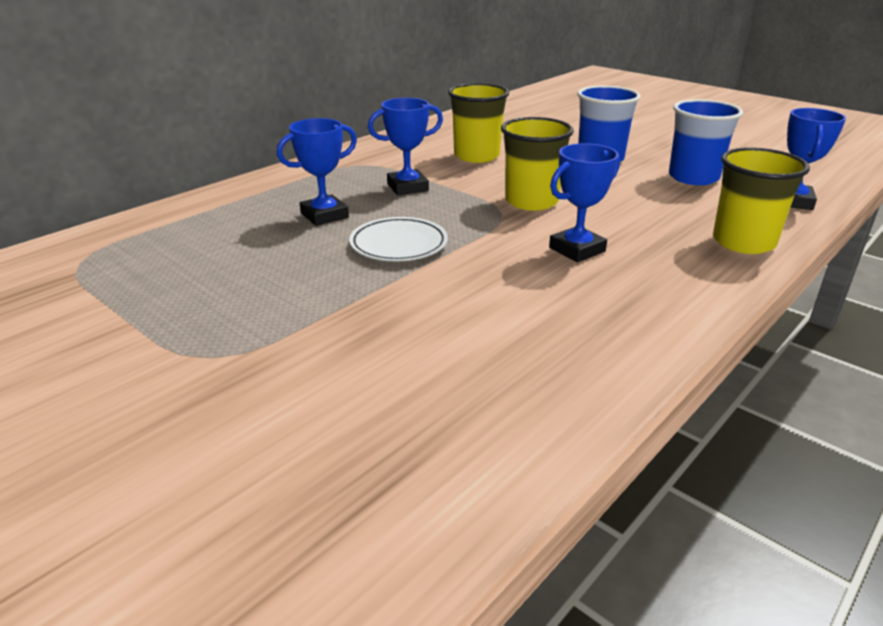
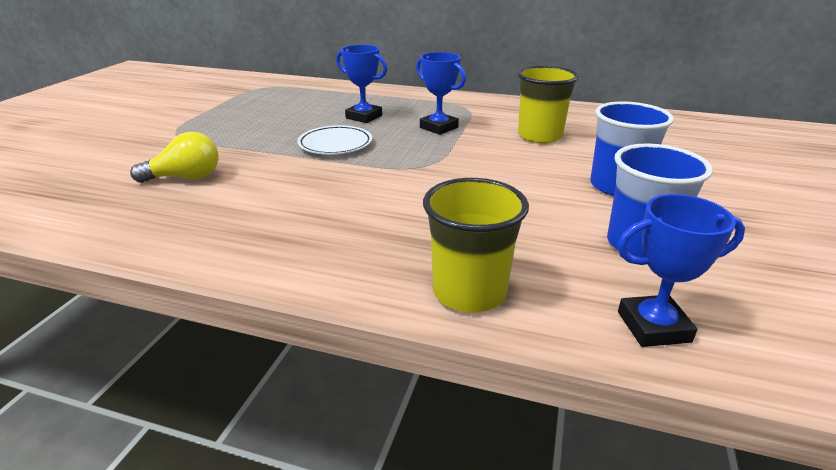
camera: 65 degrees right, 0 degrees up
(415, 355) = (186, 178): none -> yellow light bulb
(531, 201) = (461, 172): yellow cup -> none
(577, 250) = (375, 205): blue trophy -> none

